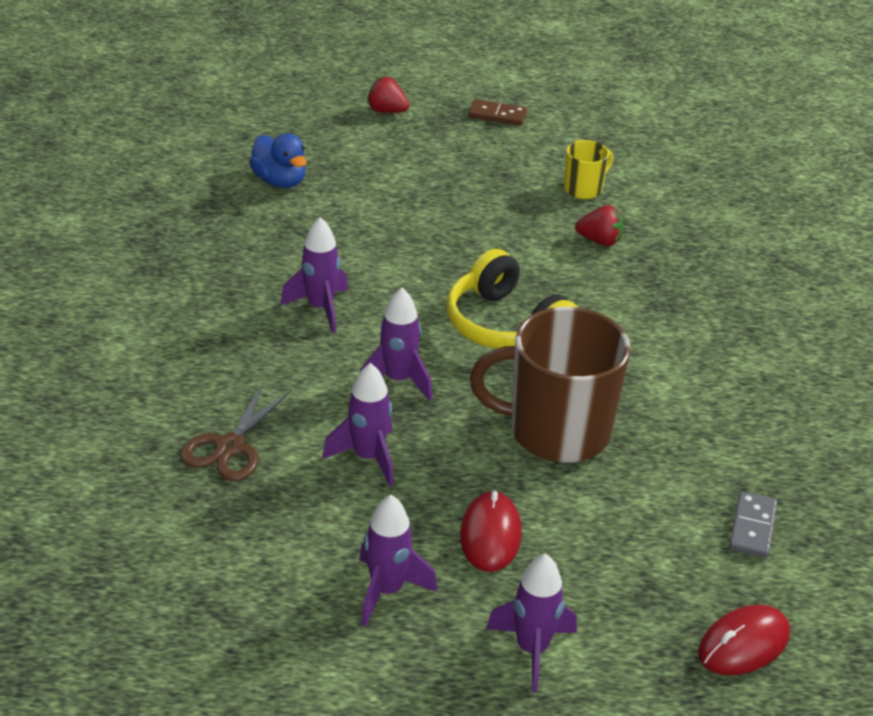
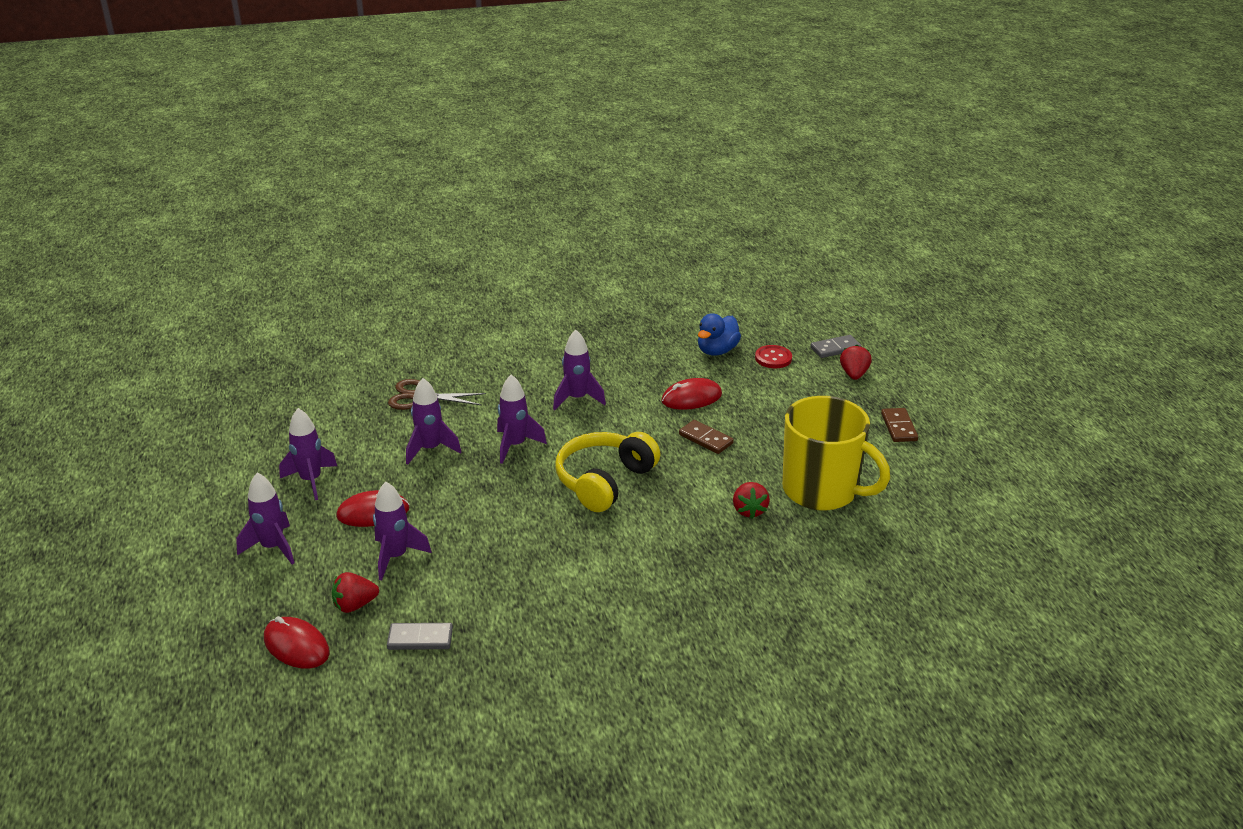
camera: 75 degrees right, 5 degrees down
(322, 149) = (773, 358): none -> red button
(328, 107) = (835, 348): none -> grey domino
(370, 224) = (691, 398): none -> red mouse
(458, 235) = (705, 439): none -> brown domino
(556, 431) = (491, 525): brown mug -> none
(583, 189) = (822, 490): yellow mug -> yellow mug, size x2.10
(592, 526) = (396, 557): none -> purple rocket
(677, 578) = (355, 605): none -> red strawberry

